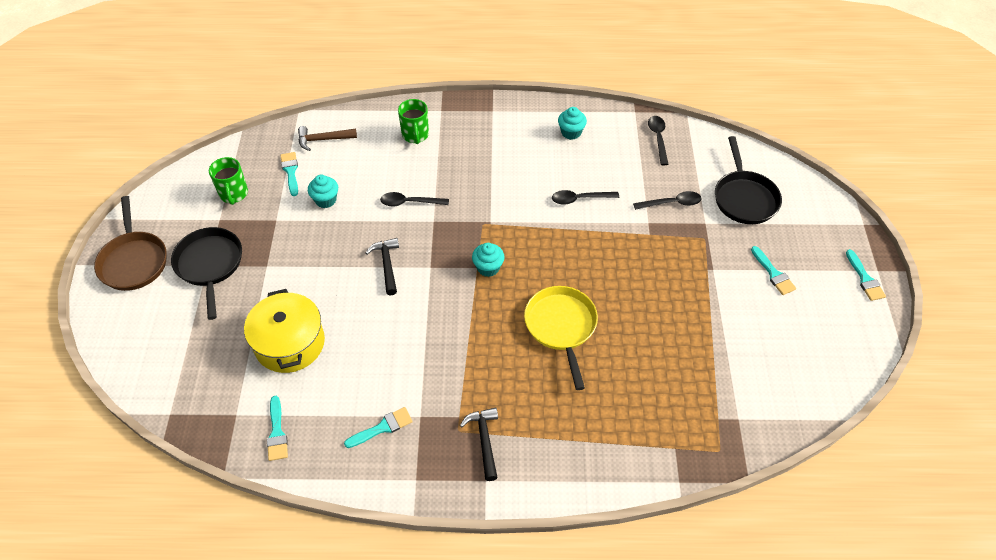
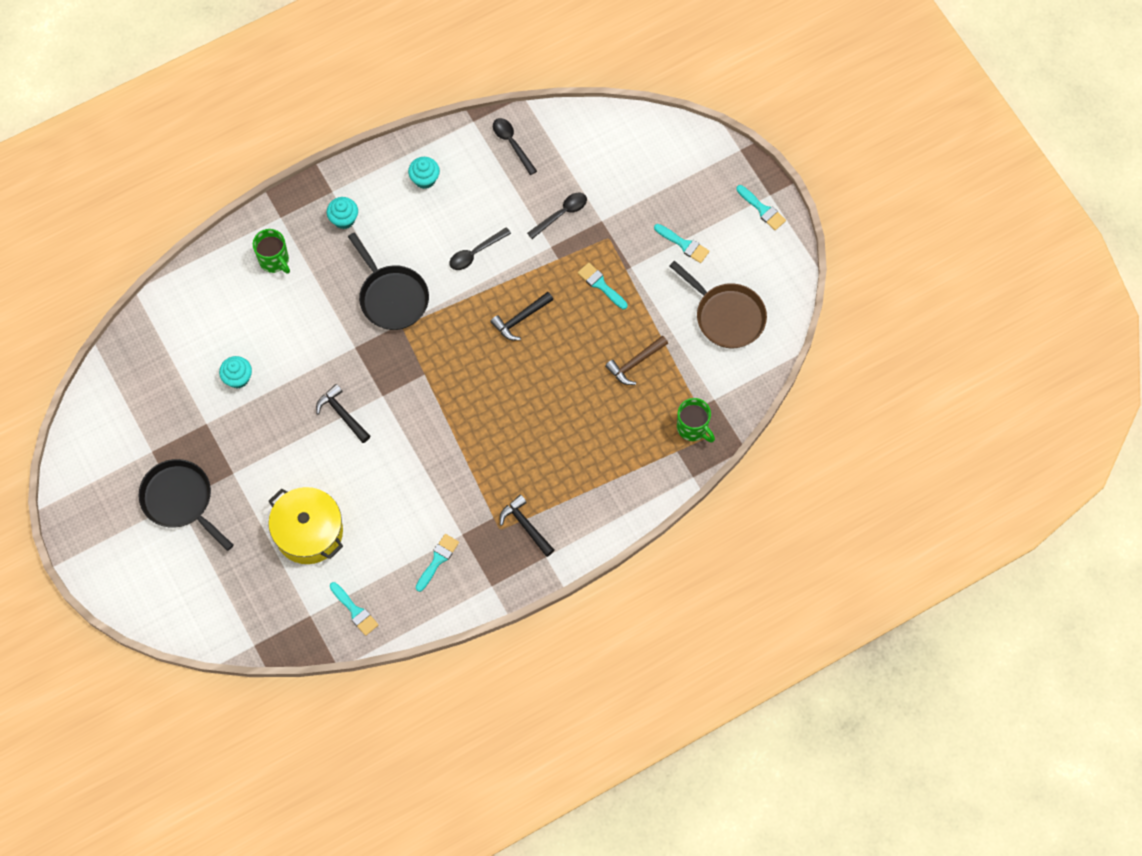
camera: 30 degrees left, 15 degrees up
(134, 261) = (105, 534): brown pan -> brown pan (726, 316)
(234, 194) = (144, 418): green mug -> green mug (693, 428)
(290, 171) = (180, 365): turquoise brush -> turquoise brush (600, 285)
(323, 139) = (186, 312): brown hammer -> brown hammer (635, 363)
(410, 202) = (319, 339): black spoon -> none
(488, 268) = (434, 369): turquoise cupcake -> turquoise cupcake (344, 219)
(561, 327) = (531, 393): yellow pan -> none
(588, 264) = (520, 319): none -> black hammer
(744, 198) = (624, 174): black pan -> black pan (391, 297)

